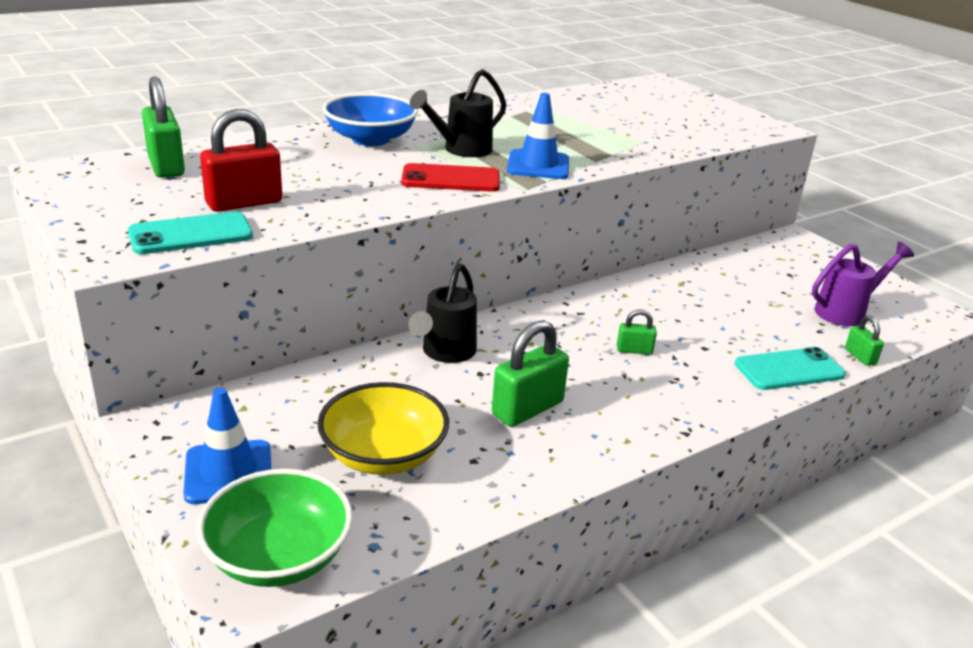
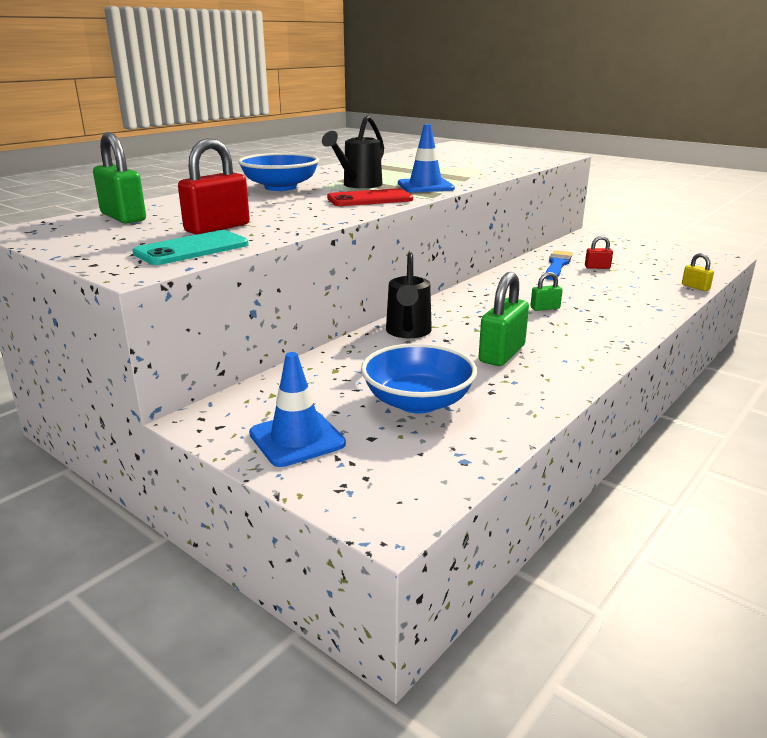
camera: 15 degrees left, 5 degrees down
(278, 556) = (391, 485): green bowl -> none
(383, 455) = (418, 402): yellow bowl -> blue bowl
(707, 283) = (557, 265): none -> blue brush
(756, 297) = (597, 267): none -> red padlock
(789, 370) = (658, 301): turquoise phone -> none
(847, 312) = (662, 266): purple watering can -> none
(860, 356) = (695, 287): green padlock -> yellow padlock

